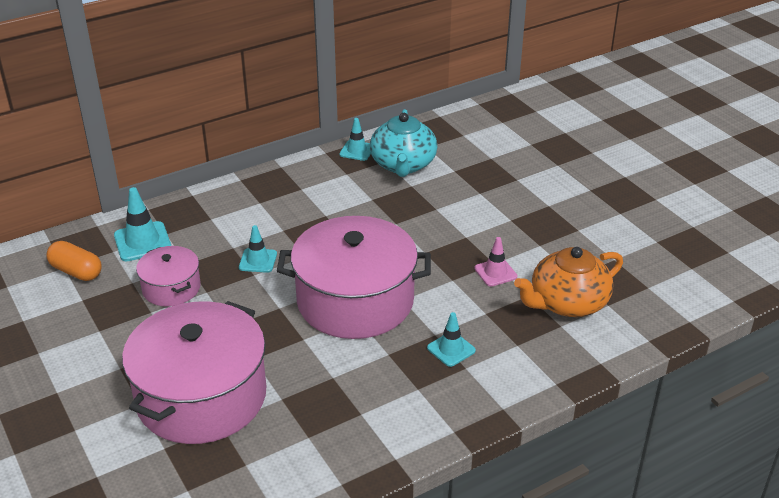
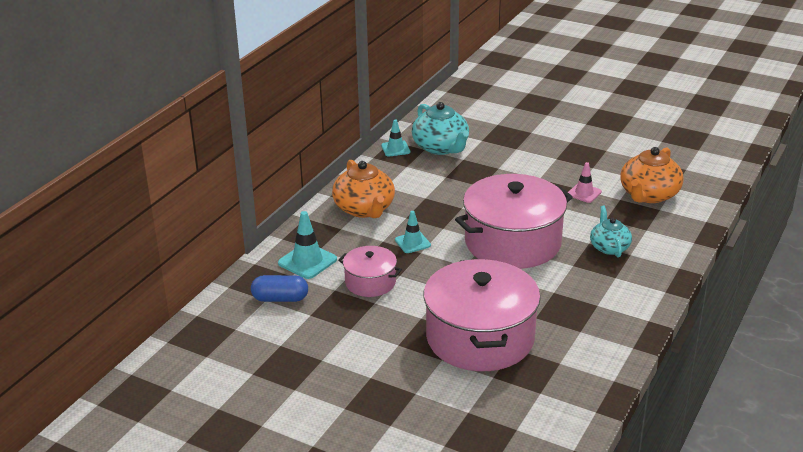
camera: 30 degrees left, 5 degrees down
(76, 271) = (280, 299): orange capsule -> blue capsule
(255, 206) = (364, 209): none -> orange teapot
(451, 349) = (609, 247): turquoise traffic cone -> turquoise teapot

